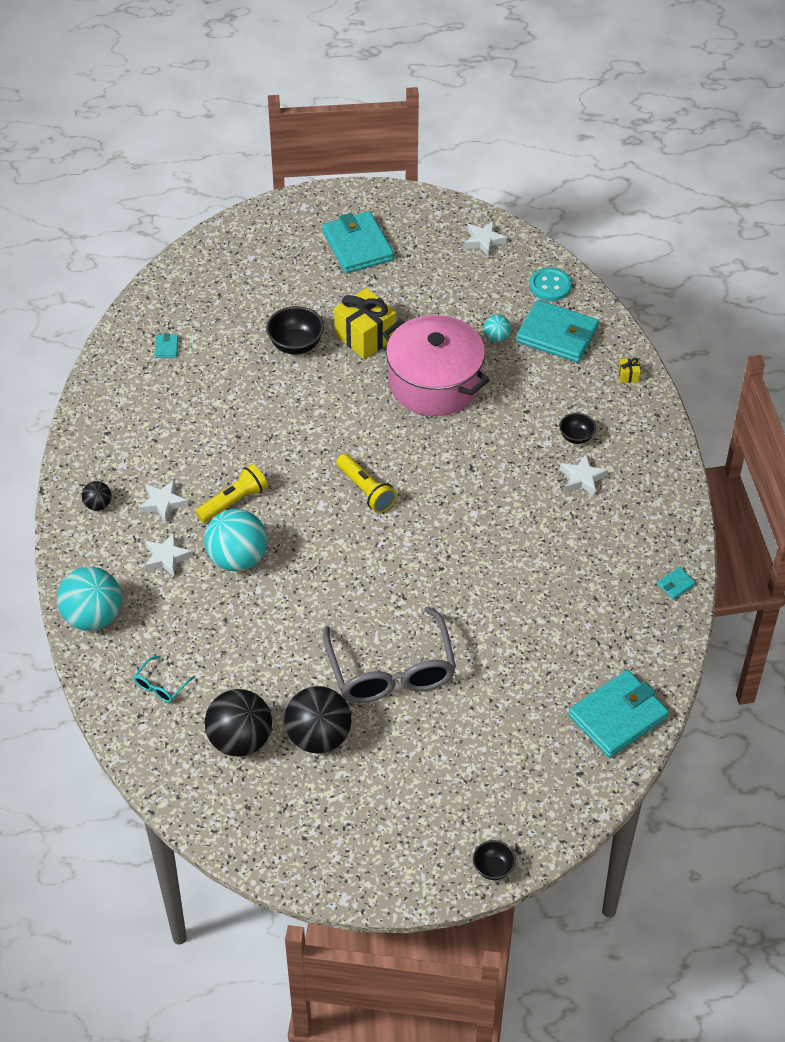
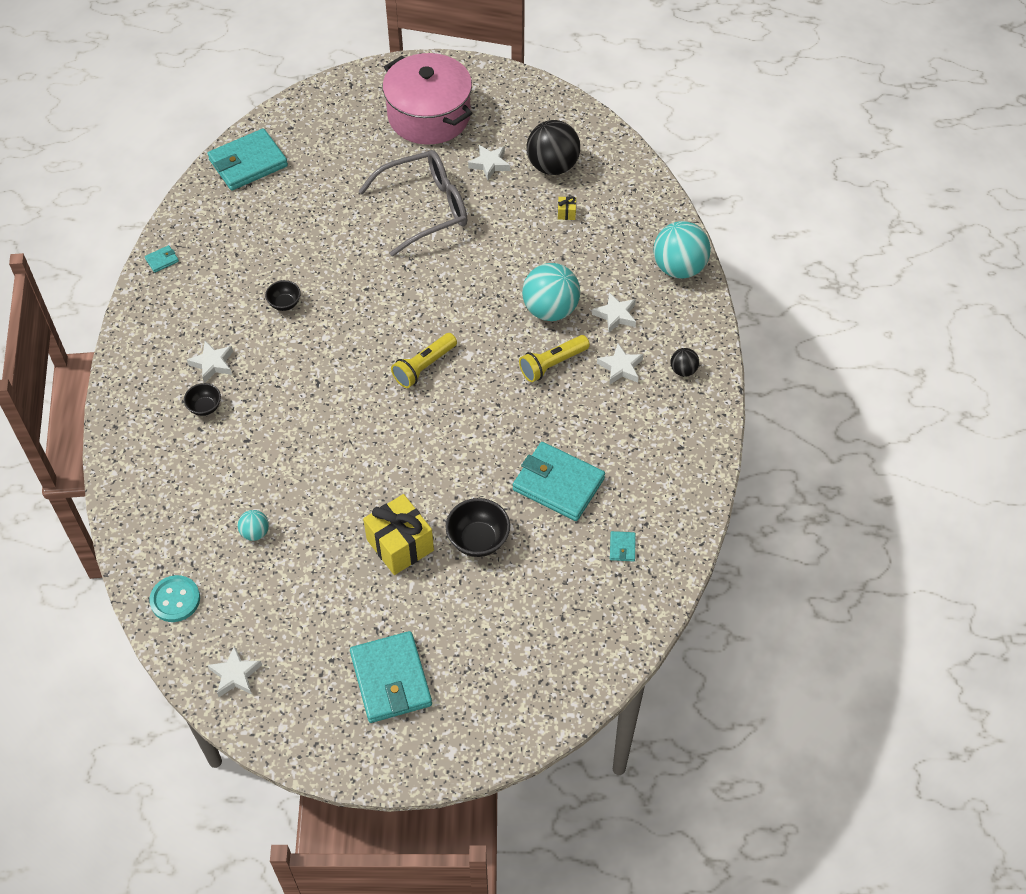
camera: 175 degrees left, 5 degrees up
(161, 685) = (617, 210): turquoise glasses -> none
(318, 737) = (490, 164): black ball -> white star
(365, 490) = (424, 366): yellow flashlight -> yellow flashlight turned 105 degrees counterclockwise
(391, 670) = (424, 209): grey glasses -> grey glasses turned 75 degrees clockwise
(434, 383) = (334, 480): pink pot -> pink pot (429, 116)
(493, 868) = (371, 74): black bowl -> black bowl (285, 304)
(557, 335) = (187, 531): turquoise wallet -> turquoise wallet (558, 484)
(628, 376) = (128, 473): yellow gift -> yellow gift (566, 213)

